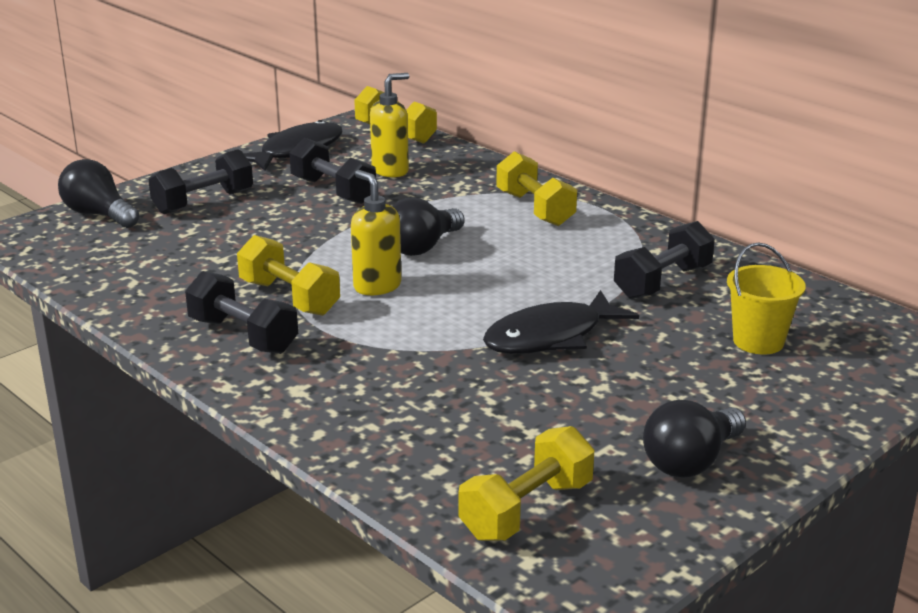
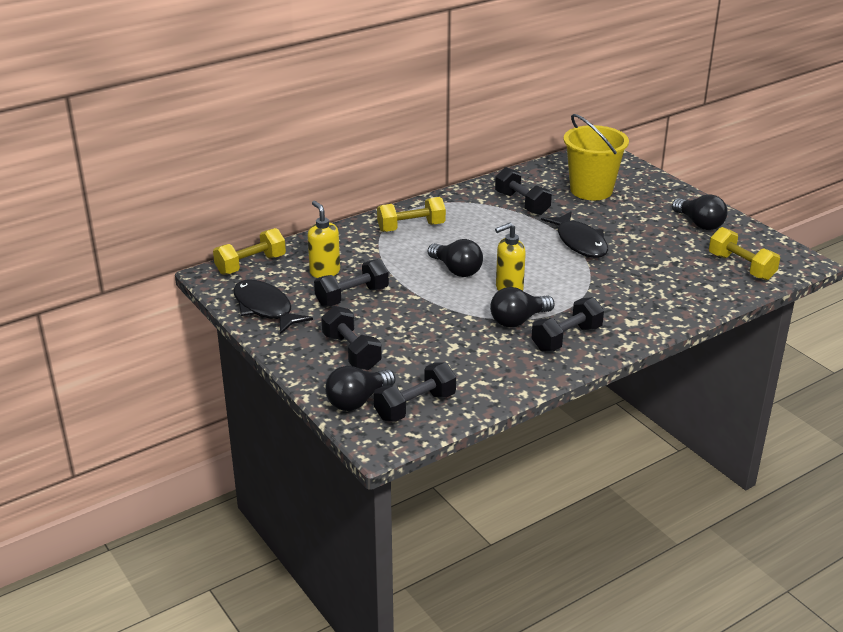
camera: 80 degrees left, 5 degrees up
(82, 246) = (415, 406): none -> black dumbbell
(289, 298) = (518, 320): yellow dumbbell -> black light bulb
(758, 341) = (591, 190): yellow bucket -> yellow bucket, size x1.64

